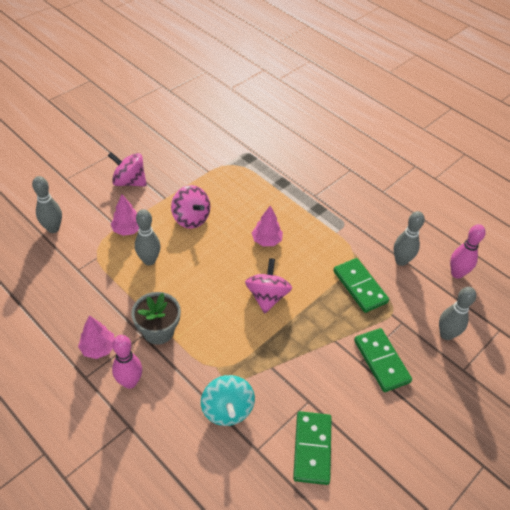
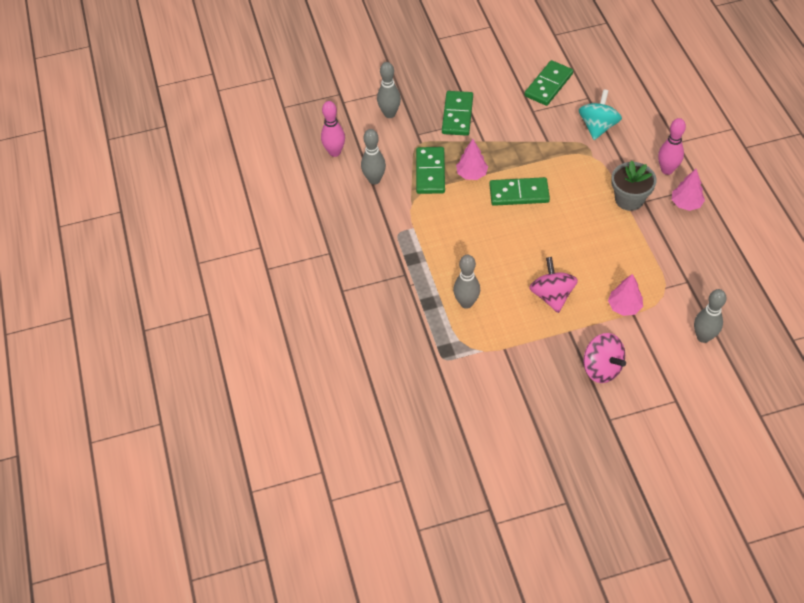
camera: 145 degrees left, 5 degrees up
(149, 260) = (613, 265): grey bowling pin -> grey bowling pin (466, 303)
(266, 240) = (487, 244): pink tree -> pink tree (471, 174)
(267, 296) = (519, 193): pink spinning top -> green domino

